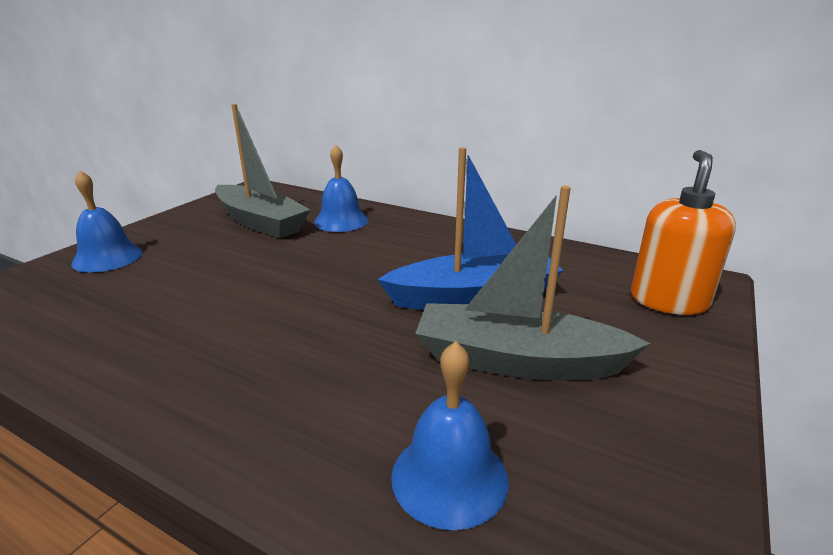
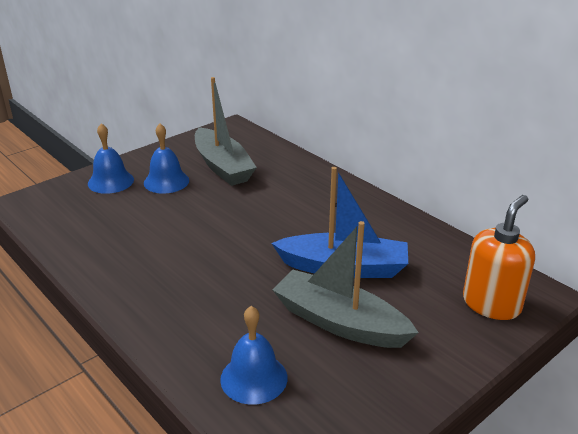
camera: 20 degrees right, 5 degrees up
(341, 221) = (284, 176): blue bell -> blue bell (166, 181)

